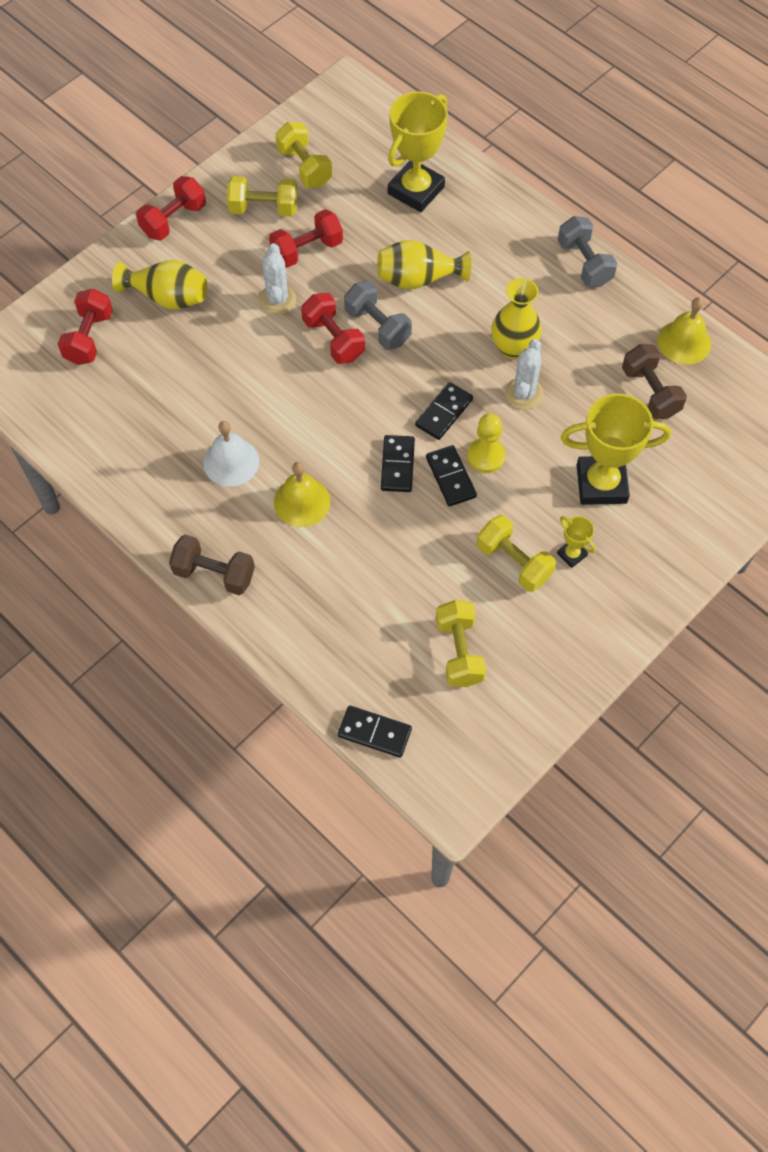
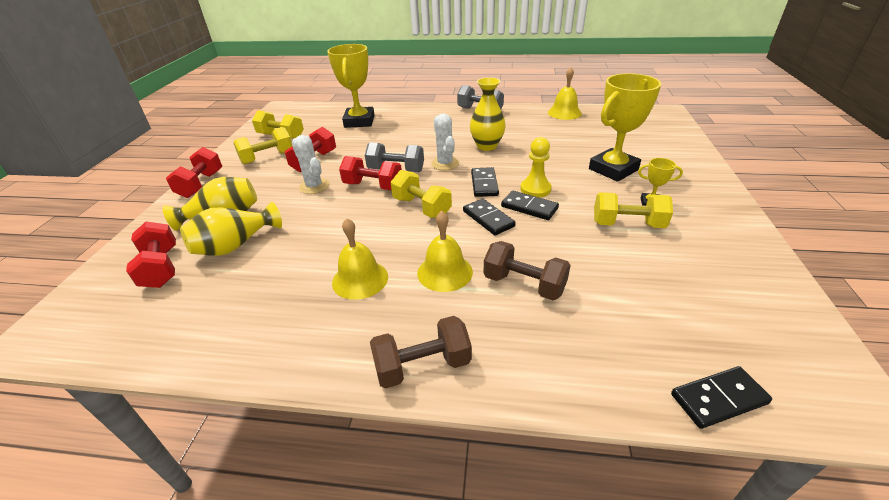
camera: 35 degrees left, 25 degrees down
(231, 462) = (360, 279): white bell -> yellow bell
(418, 279) = (399, 145): yellow vase -> yellow vase (235, 245)
(459, 651) = (678, 292): yellow dumbbell -> yellow dumbbell (421, 207)
(524, 393) = (517, 158): white cactus -> white cactus (445, 163)
(650, 392) = (577, 131): brown dumbbell -> brown dumbbell (524, 284)

